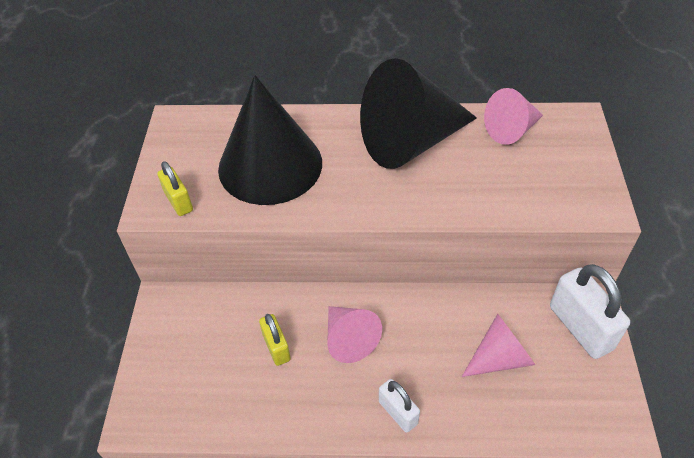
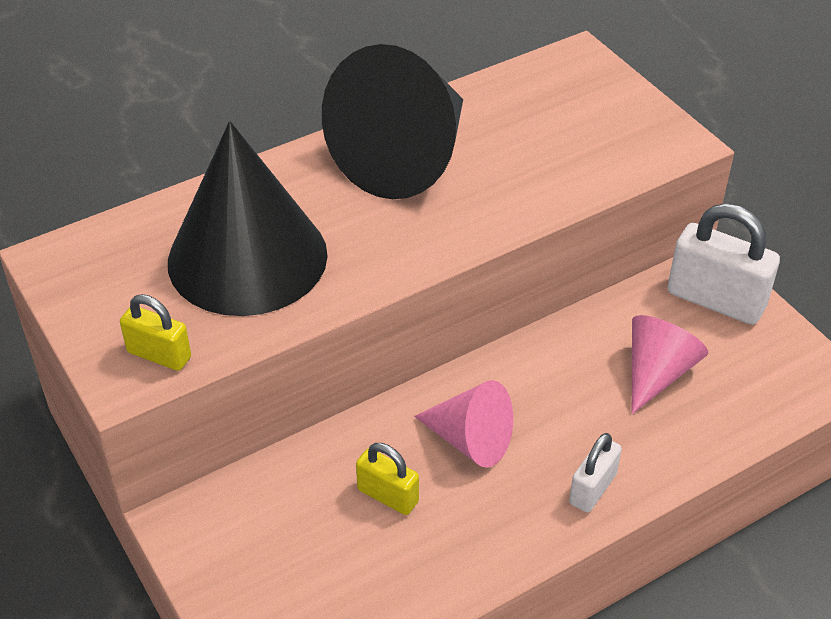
camera: 35 degrees left, 5 degrees down
(398, 412) = (592, 489): white padlock -> white padlock turned 75 degrees counterclockwise
(511, 130) = (514, 98): pink cone -> none

